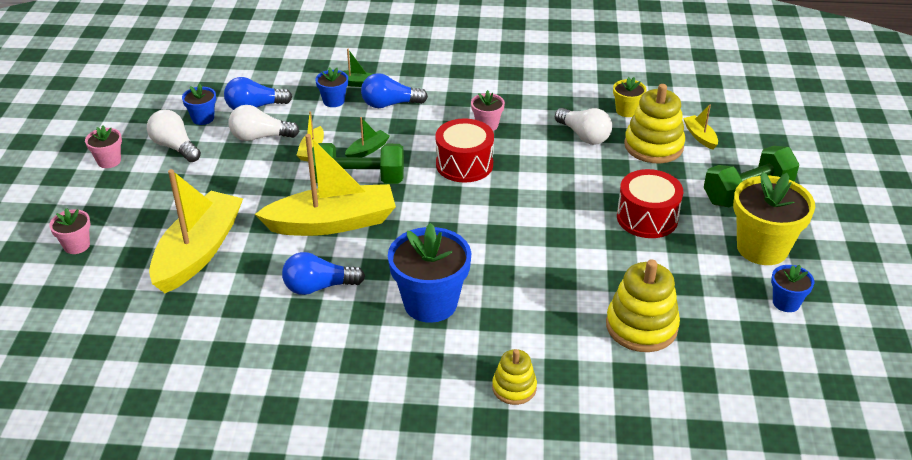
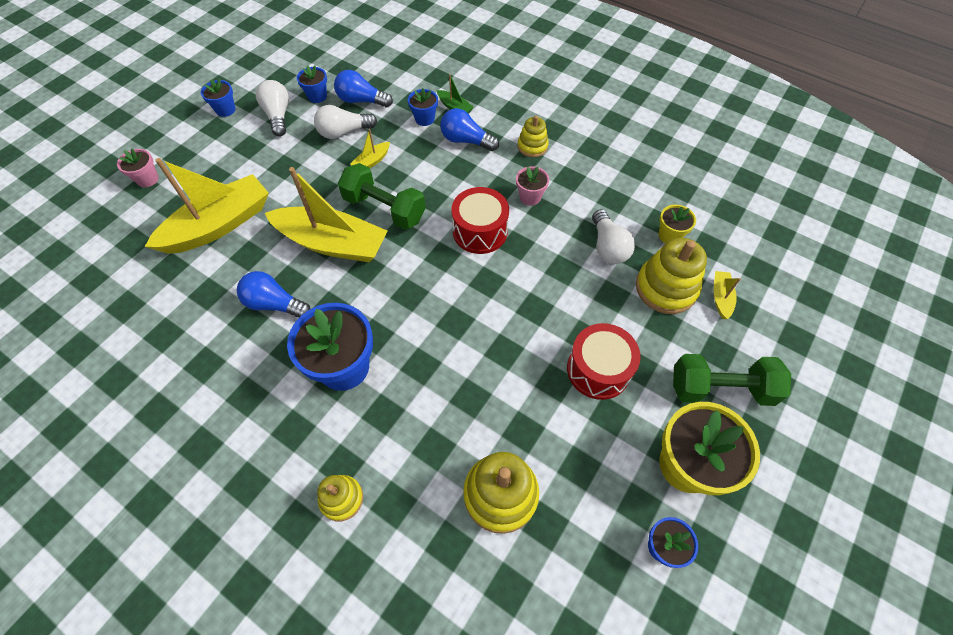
camera: 30 degrees right, 20 degrees up
(109, 161) = (225, 110): pink flower pot -> blue flower pot
(260, 137) = (344, 132): white light bulb -> white light bulb turned 45 degrees counterclockwise
(367, 150) = (413, 181): green boat -> none
(456, 88) = (532, 146): none -> yellow stacking toy

